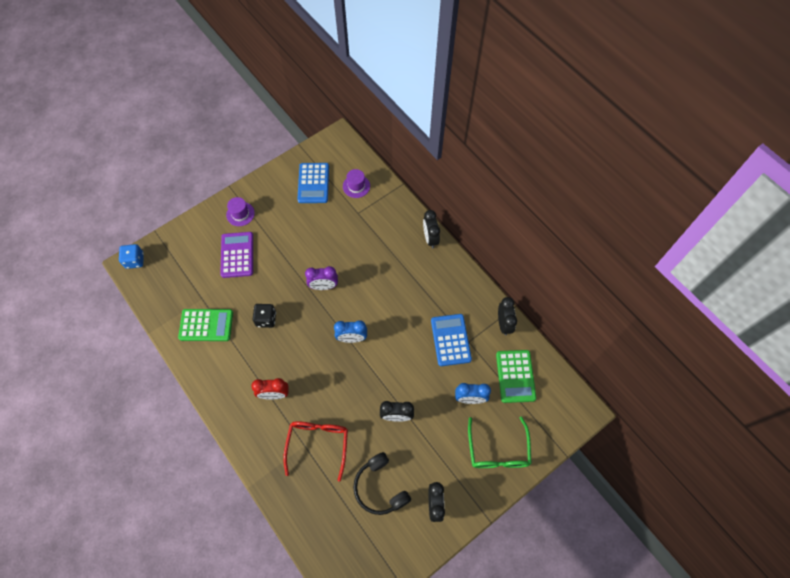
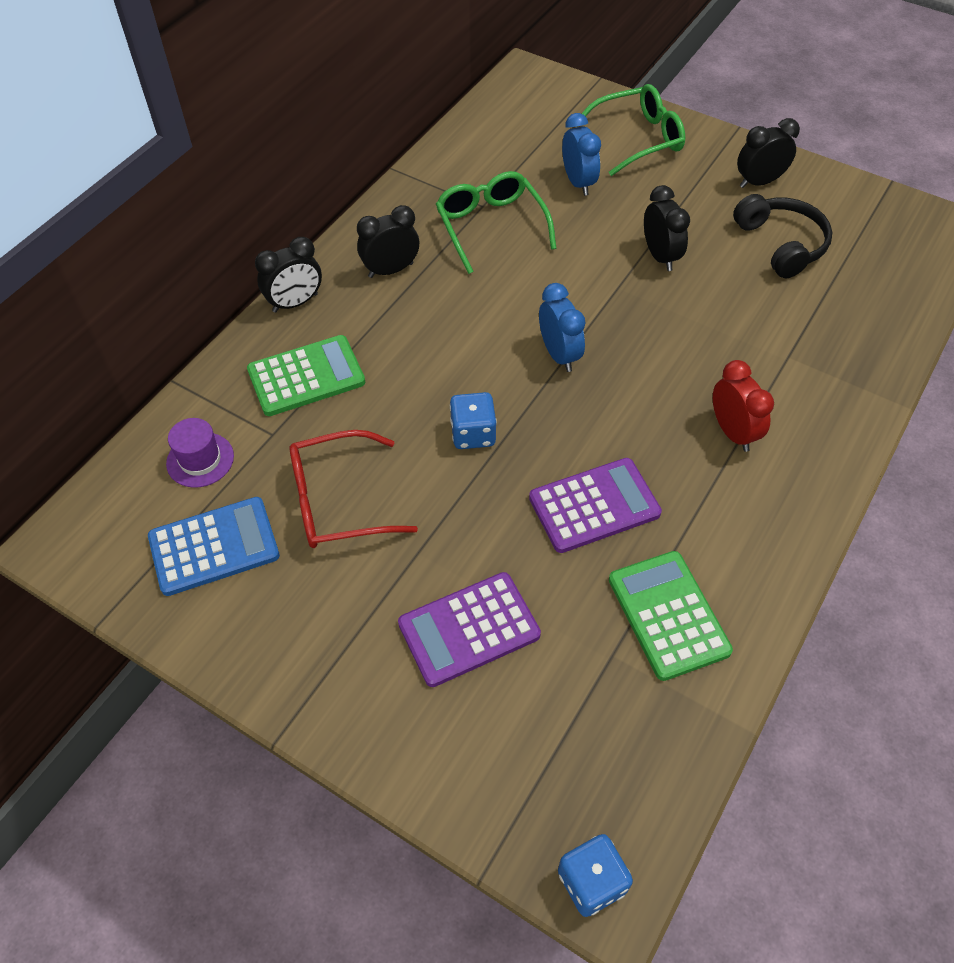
camera: 110 degrees left, 10 degrees down
(240, 214) = (353, 674): purple hat -> none
(266, 319) = (594, 506): black dice -> purple calculator
(318, 444) = (773, 339): red glasses -> red glasses (337, 501)
(323, 286) = (473, 434): purple clock -> blue dice
(380, 487) = (781, 244): black headphones -> black headphones turned 60 degrees counterclockwise
(450, 340) = (491, 226): blue calculator -> green glasses
(503, 324) = (429, 173): black clock -> black clock (391, 270)
(515, 376) = (512, 144): green calculator -> green calculator (306, 376)

